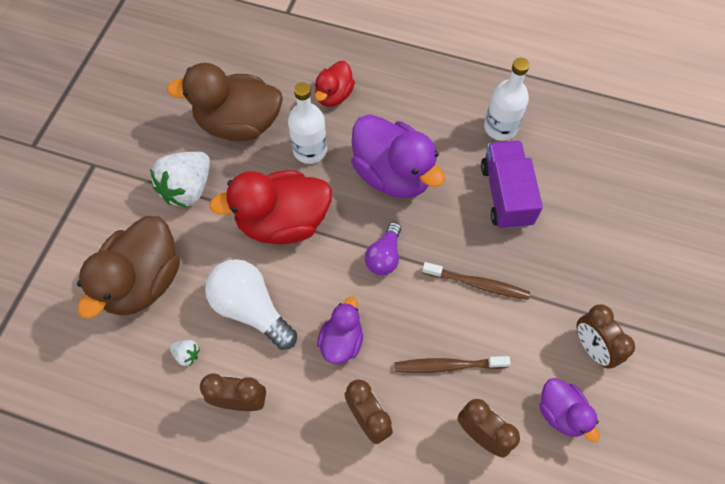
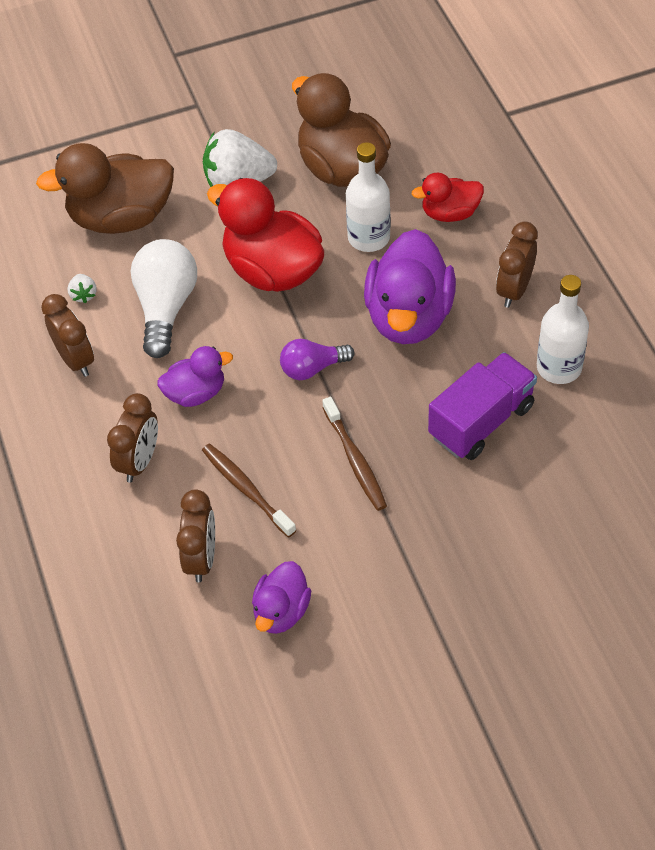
camera: 55 degrees right, 10 degrees down
(592, 348) = (376, 598): brown clock -> brown clock (514, 290)

